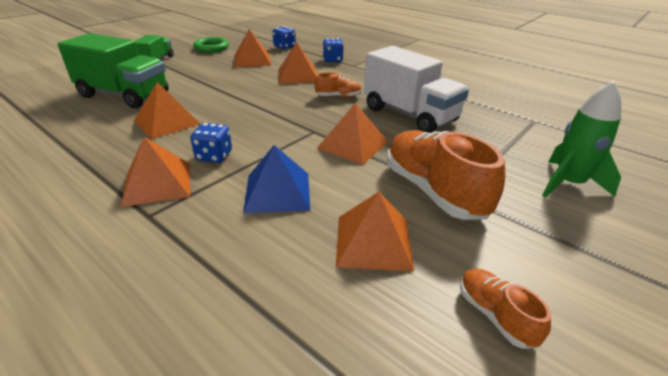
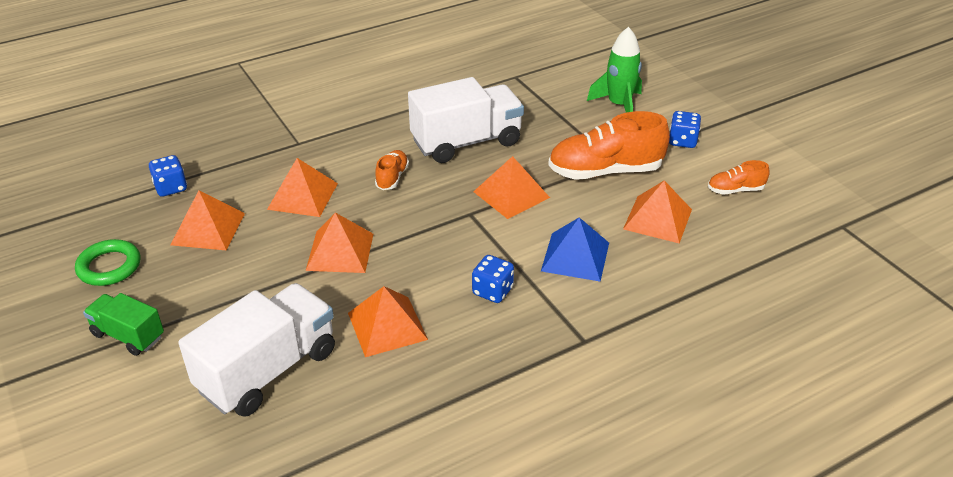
camera: 70 degrees left, 5 degrees up
(124, 95) = (268, 370): green truck -> white truck
(157, 183) = (531, 334): orange pyramid -> orange pyramid (340, 251)
(332, 60) = (265, 155): blue dice -> blue dice (682, 141)

